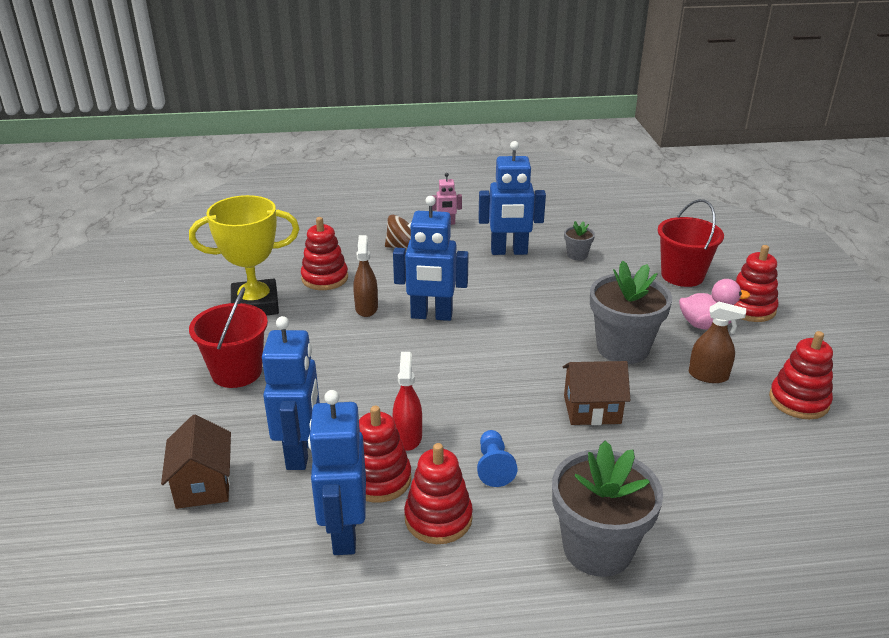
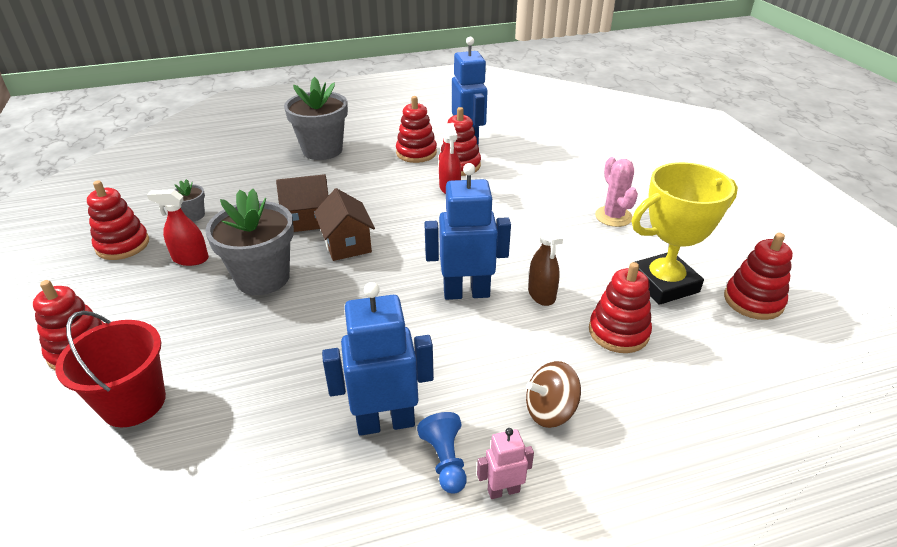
camera: 170 degrees right, 5 degrees up
(198, 286) = (753, 301): none -> red stacking toy
(203, 485) = (567, 153): brown house -> brown house (347, 244)
(236, 372) = (613, 216): red bucket -> pink cactus
(300, 452) = (519, 173): blue robot -> none
(493, 467) = (385, 178): blue pawn -> blue pawn (445, 460)
(577, 255) = (279, 429): grey flower pot -> grey flower pot (193, 215)
(705, 325) = (155, 318): pink duck -> none
(708, 375) = (190, 259): brown spray bottle -> red spray bottle

